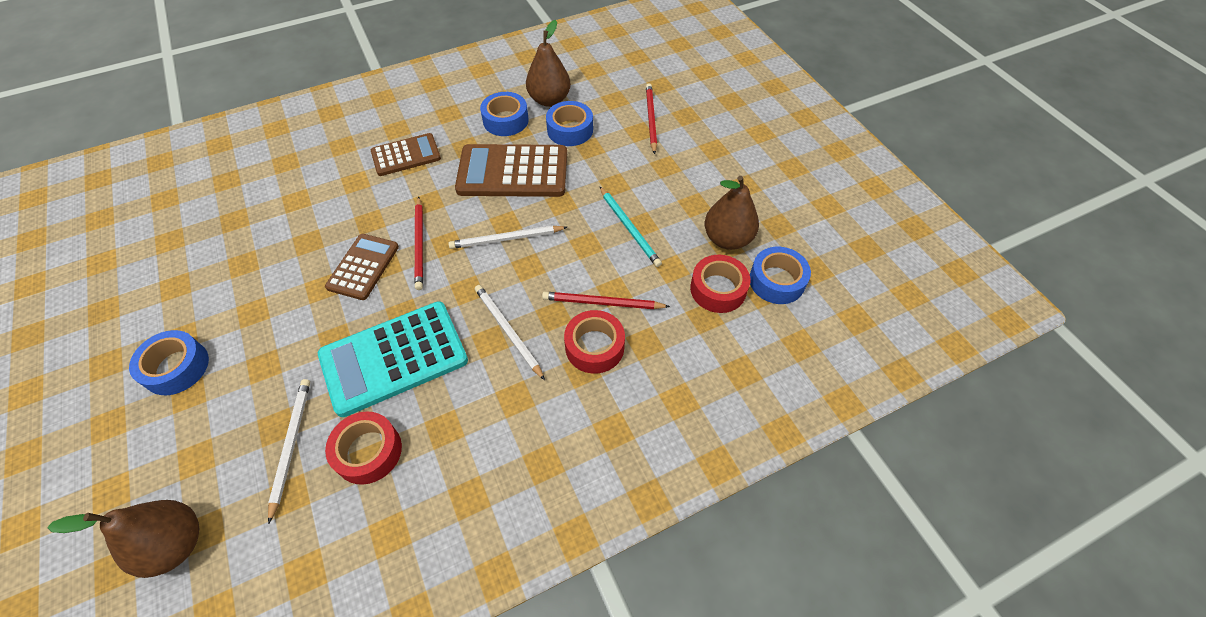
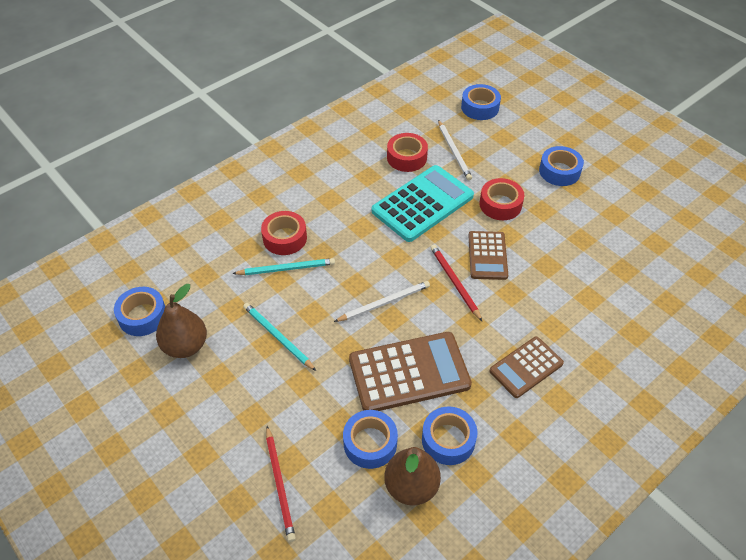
camera: 165 degrees right, 5 degrees down
(176, 544) = (480, 107): brown pear -> blue tape
(508, 331) = (351, 235): white pencil -> none
(602, 303) = (286, 269): red pencil -> turquoise pencil
(718, 289) = (193, 298): red tape -> red tape (500, 204)

